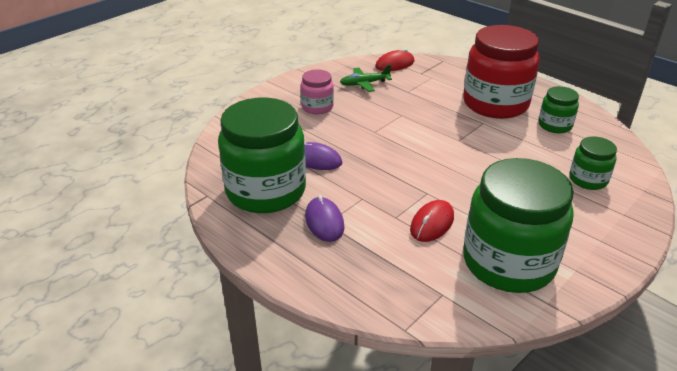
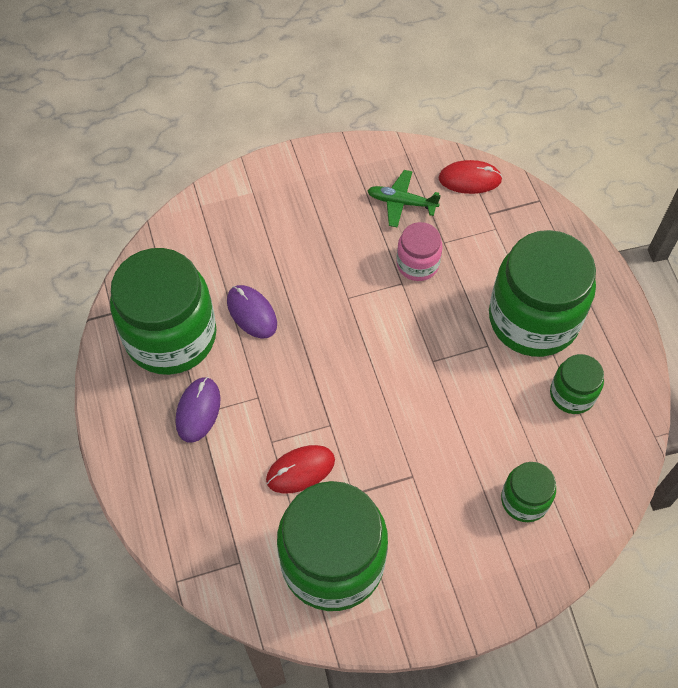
camera: 30 degrees right, 25 degrees up
(317, 107) = (314, 221): pink jar -> pink jar (417, 264)
(495, 104) = (533, 319): red jar -> green jar

